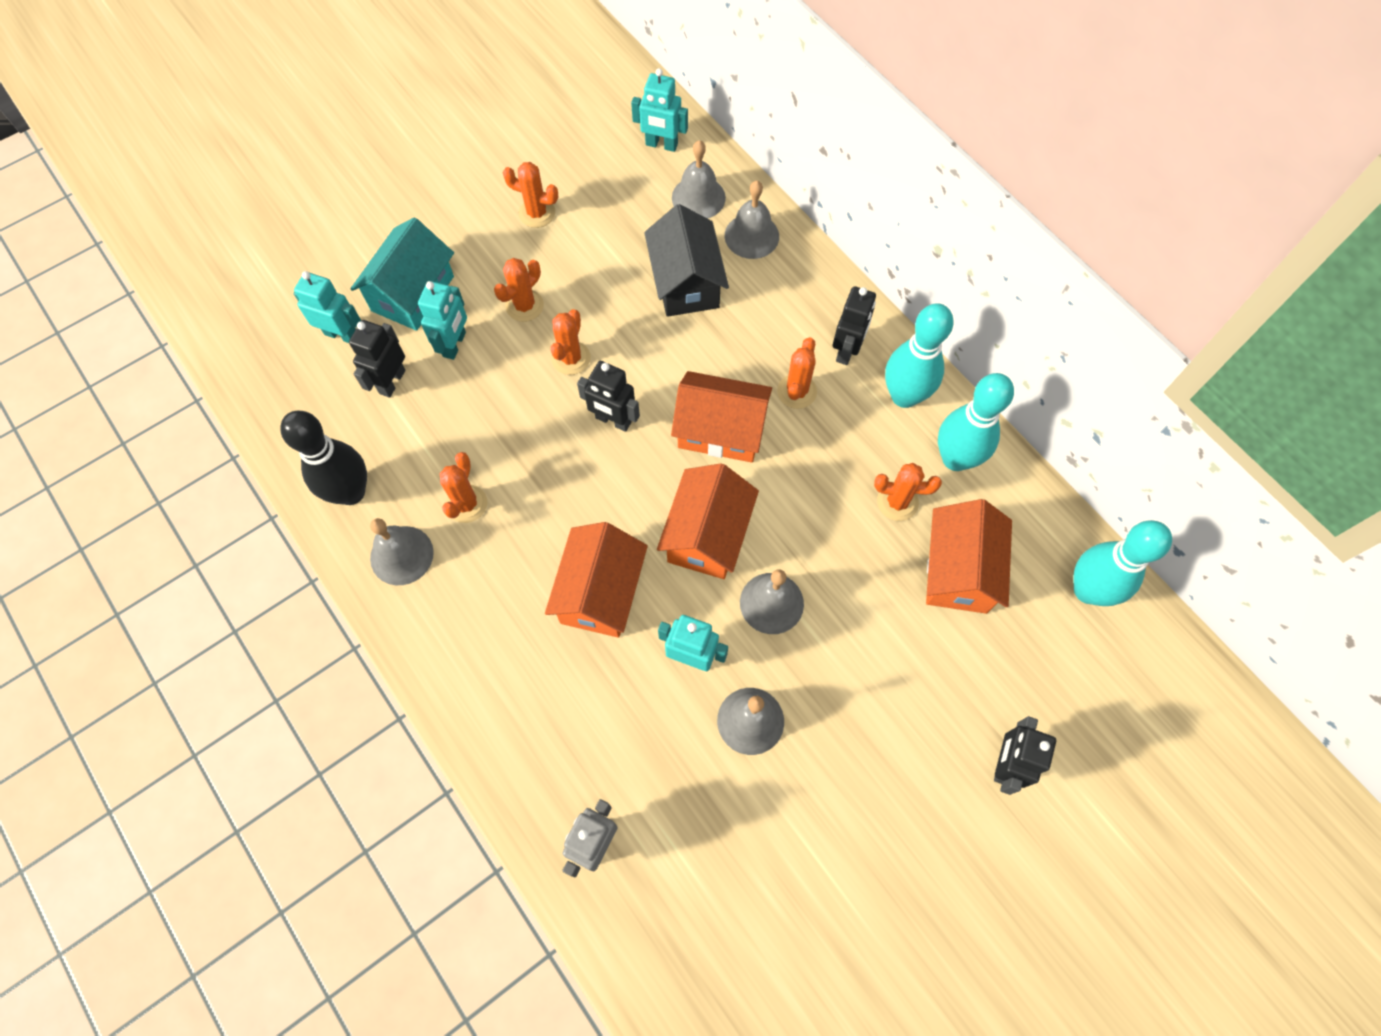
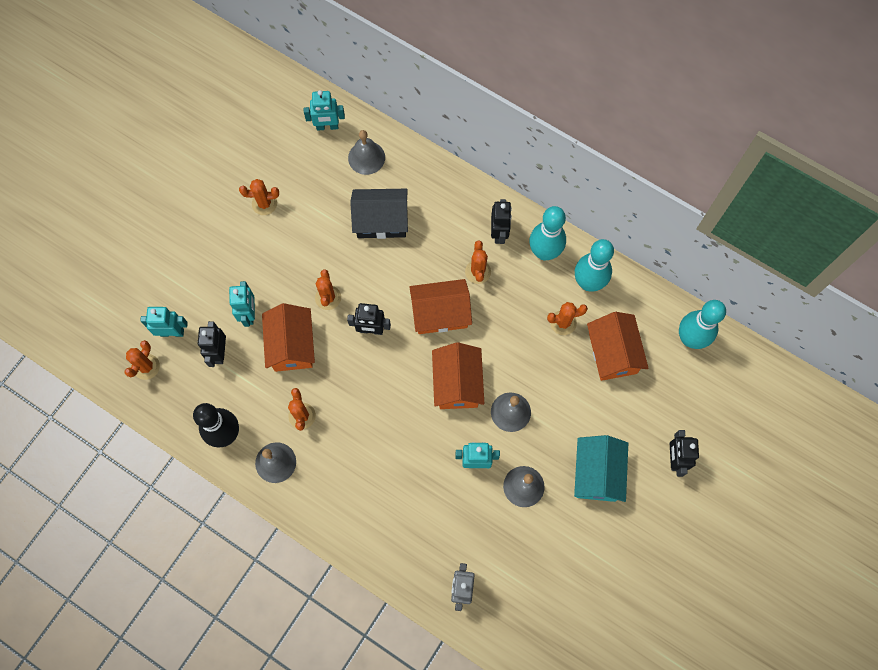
camera: 20 degrees left, 5 degrees up
(413, 293) = (206, 288): turquoise house -> turquoise house (597, 473)
(524, 306) = (283, 272): orange cactus -> orange cactus (146, 367)
(600, 592) = (406, 442): orange house -> orange house (292, 345)
(686, 283) = (381, 221): black house -> black house turned 60 degrees counterclockwise
(751, 236) = (411, 174): grey bell -> none

